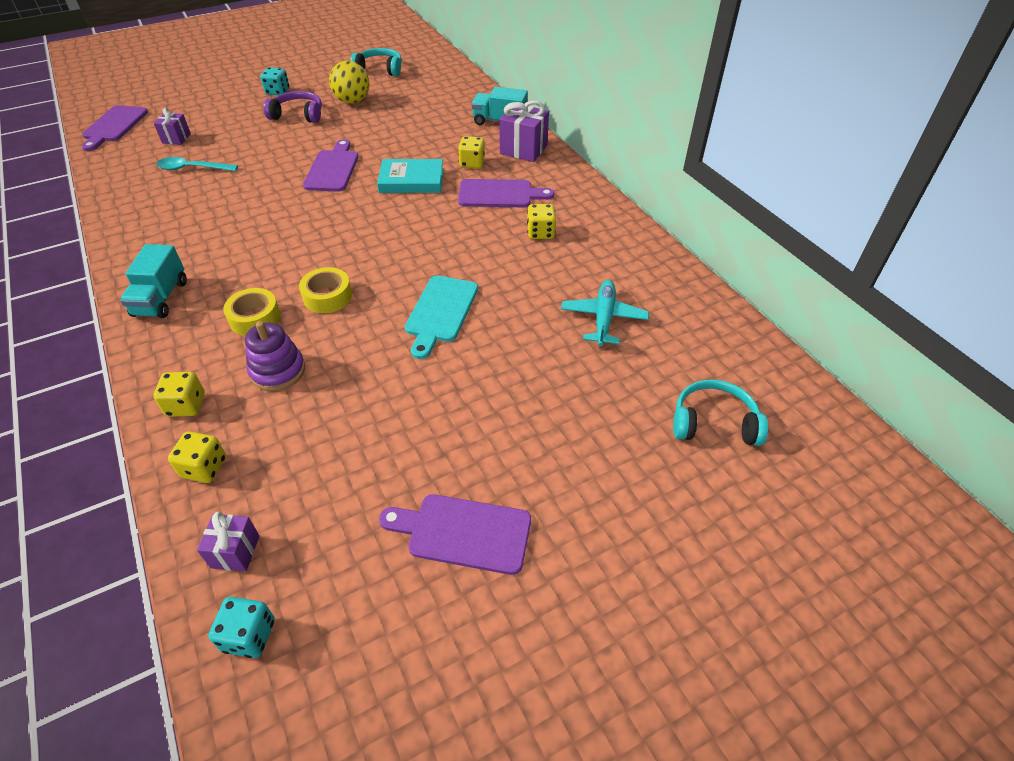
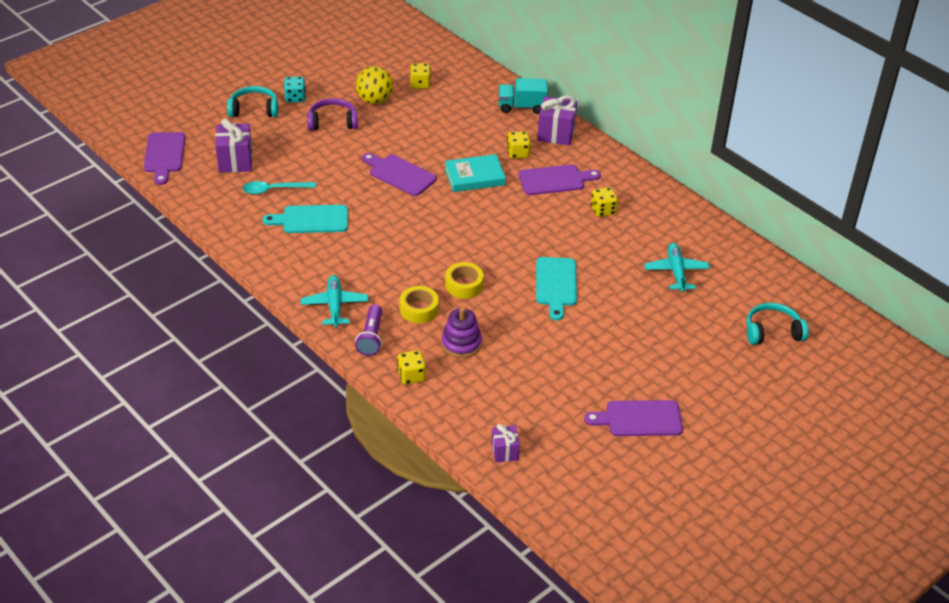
camera: 15 degrees left, 5 degrees down
(161, 298) = (335, 305): turquoise truck -> turquoise plane
(173, 345) = (371, 337): none -> purple flashlight
(176, 138) = (235, 161): purple gift -> purple gift, size x1.68
(204, 468) = (452, 411): yellow dice -> yellow dice (420, 84)
(208, 202) = (311, 219): none -> turquoise cutting board
(249, 636) = (541, 489): turquoise dice -> none
(333, 169) = (400, 174): purple cutting board -> purple cutting board turned 45 degrees counterclockwise
(380, 69) = (379, 59): turquoise headphones -> turquoise headphones (254, 109)

